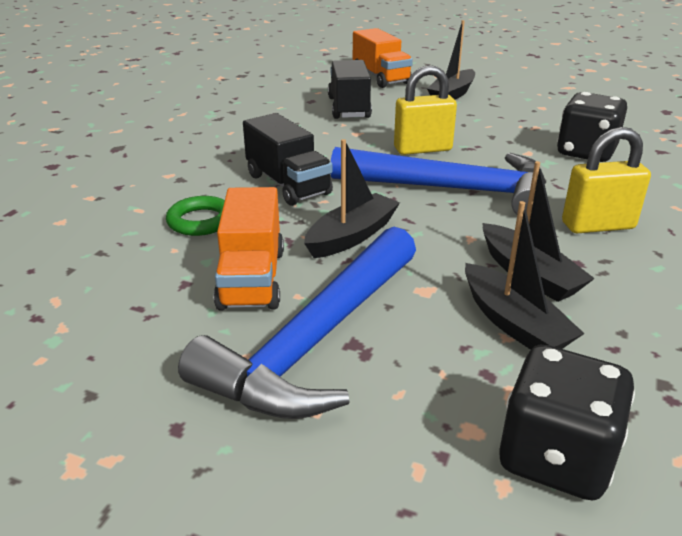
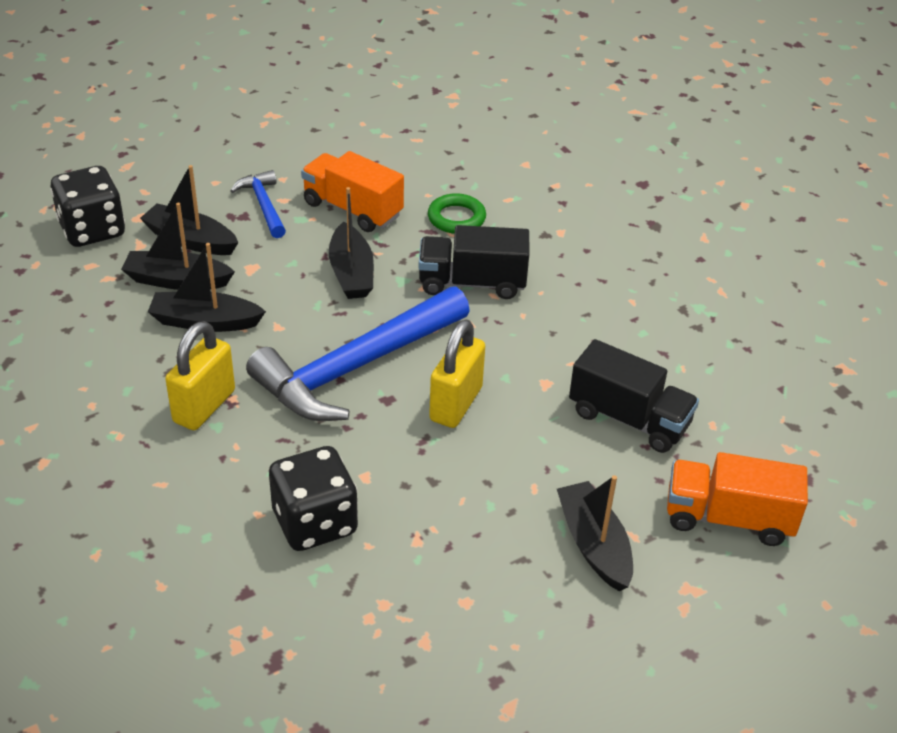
camera: 125 degrees right, 10 degrees up
(315, 340) = (263, 205): blue hammer -> blue hammer, size x0.48
(446, 355) = (190, 240): none -> black boat

